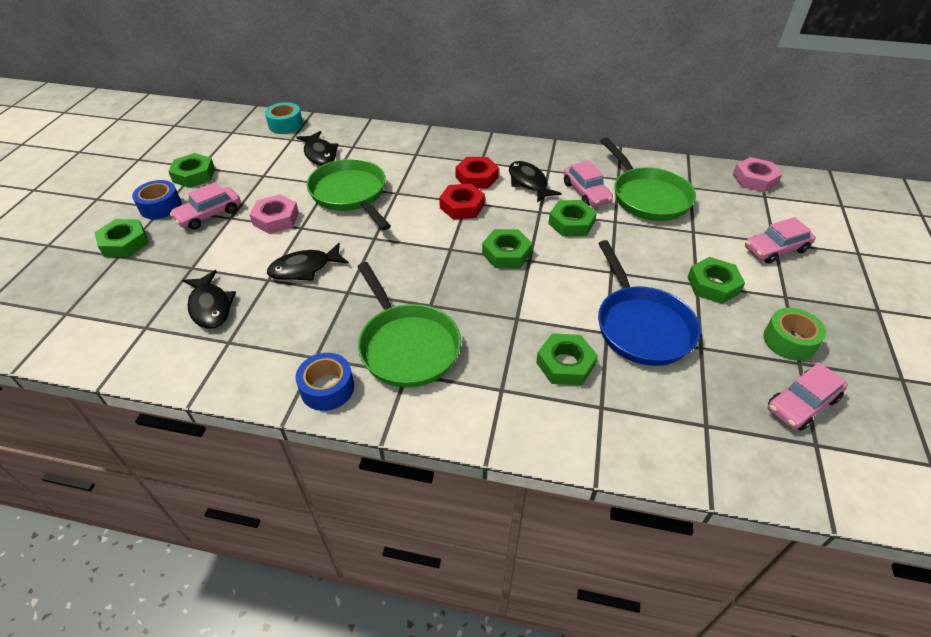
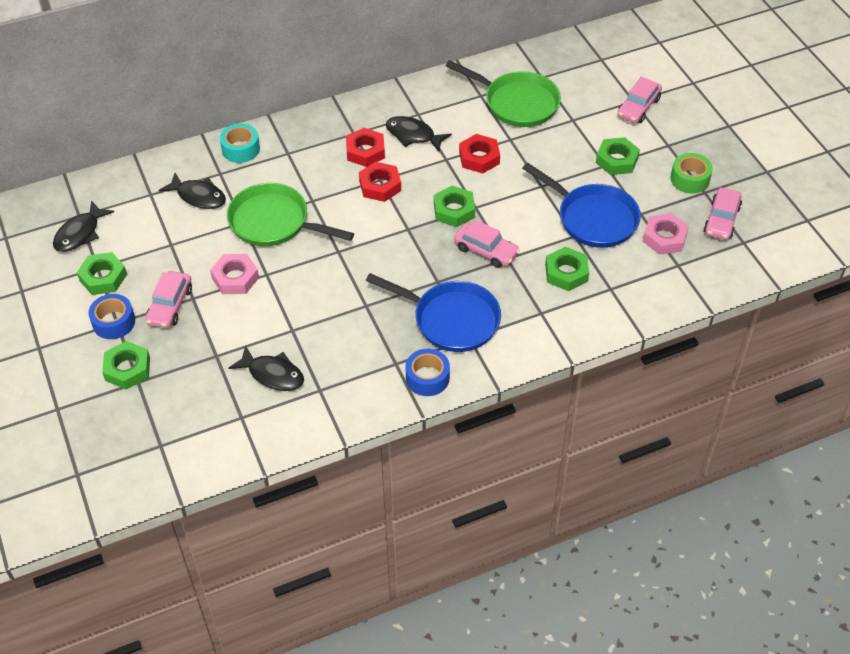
camera: 35 degrees left, 5 degrees up
(285, 125) = (125, 181): turquoise tape -> turquoise tape (241, 149)
(304, 268) = (311, 306): black fish -> black fish (80, 233)
(407, 346) = (451, 320): green pan -> blue pan
(571, 223) = (479, 158): green nut -> red nut
(586, 193) = (467, 122): pink car -> pink car (486, 251)
(754, 179) = (584, 45): pink nut -> pink nut (664, 238)

